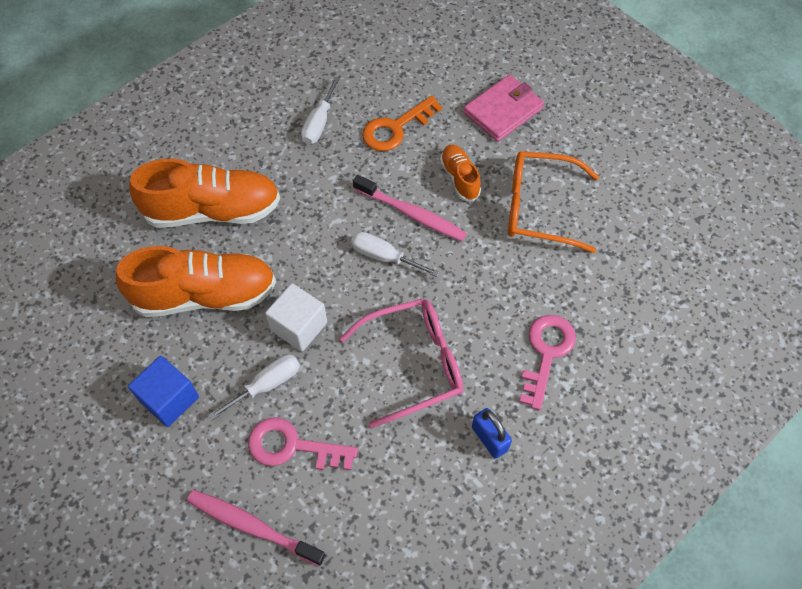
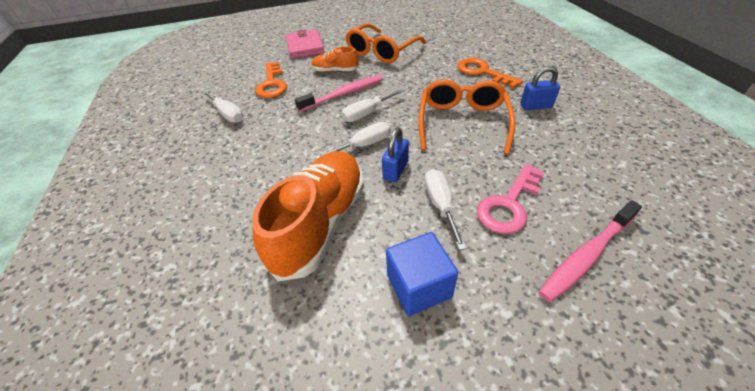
camera: 60 degrees left, 15 degrees down
(213, 211) = (240, 193): orange shoe -> none
(299, 326) = (395, 170): white cube -> blue padlock
(325, 280) = (363, 145): none -> white screwdriver
(414, 363) = (462, 122): pink glasses -> orange glasses
(546, 353) = (482, 72): pink key -> orange key

